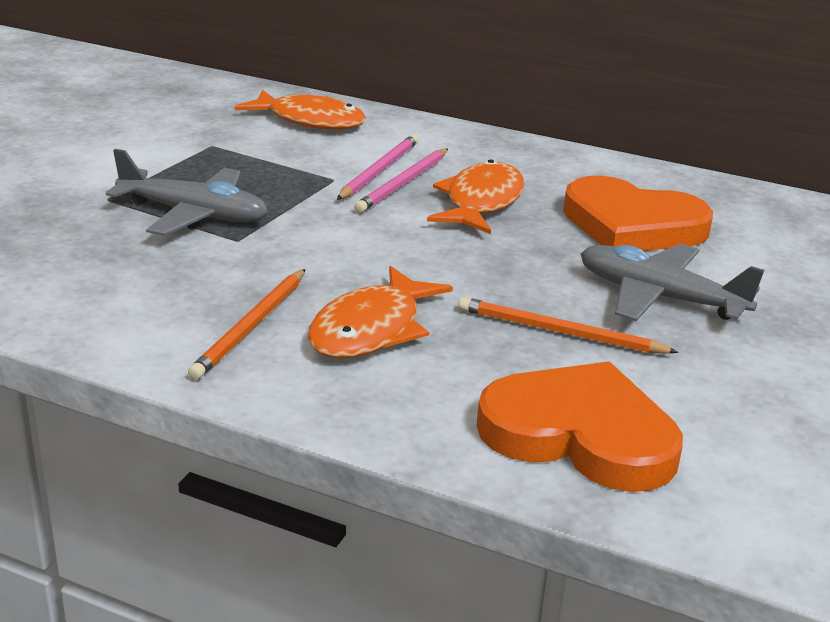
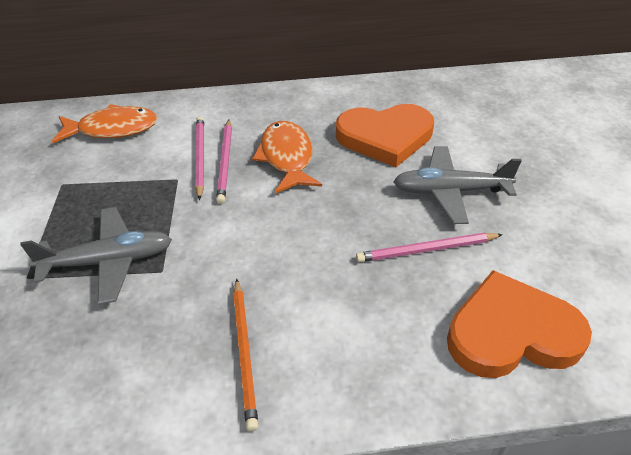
camera: 30 degrees left, 15 degrees up
(371, 329) = (322, 310): orange fish -> none
(559, 332) = (426, 250): orange pencil -> pink pencil

